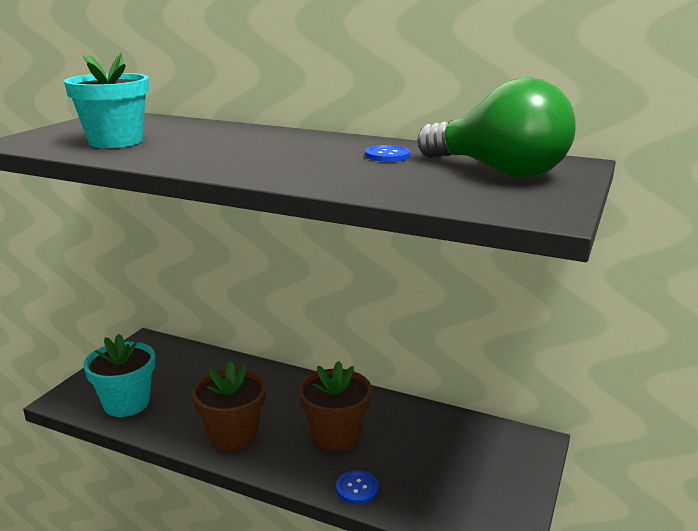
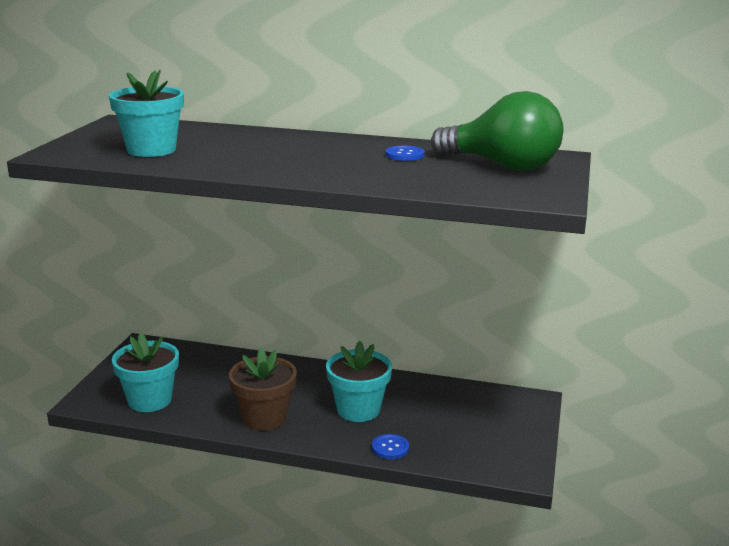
camera: 10 degrees left, 0 degrees up
(335, 435) = (358, 409): brown flower pot -> turquoise flower pot

